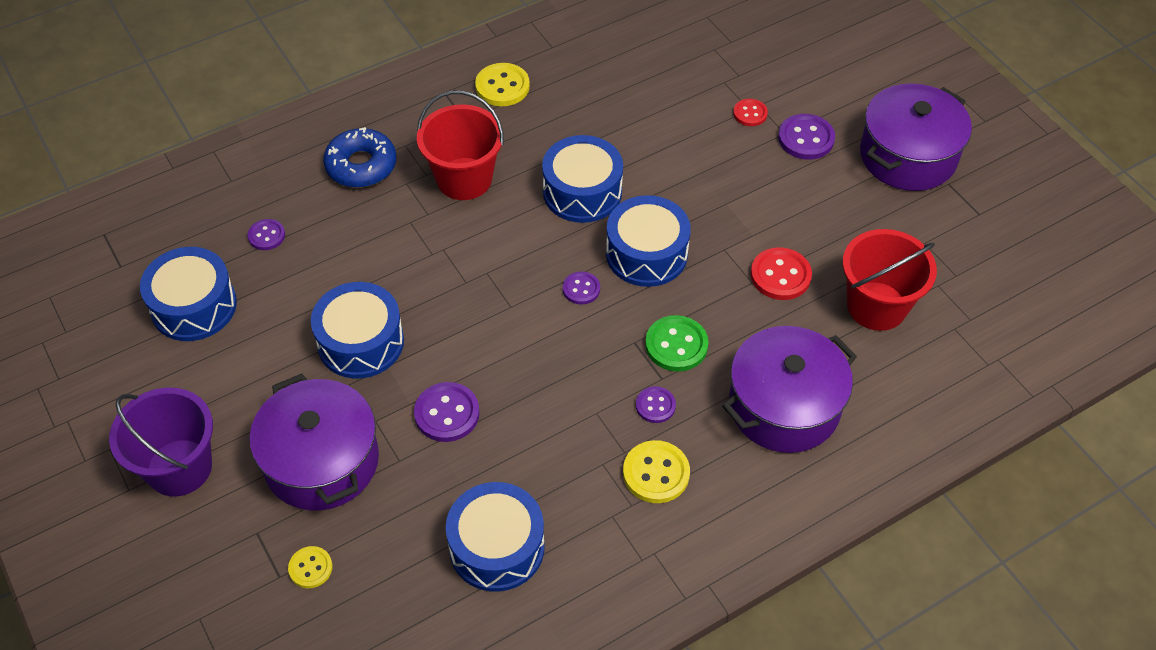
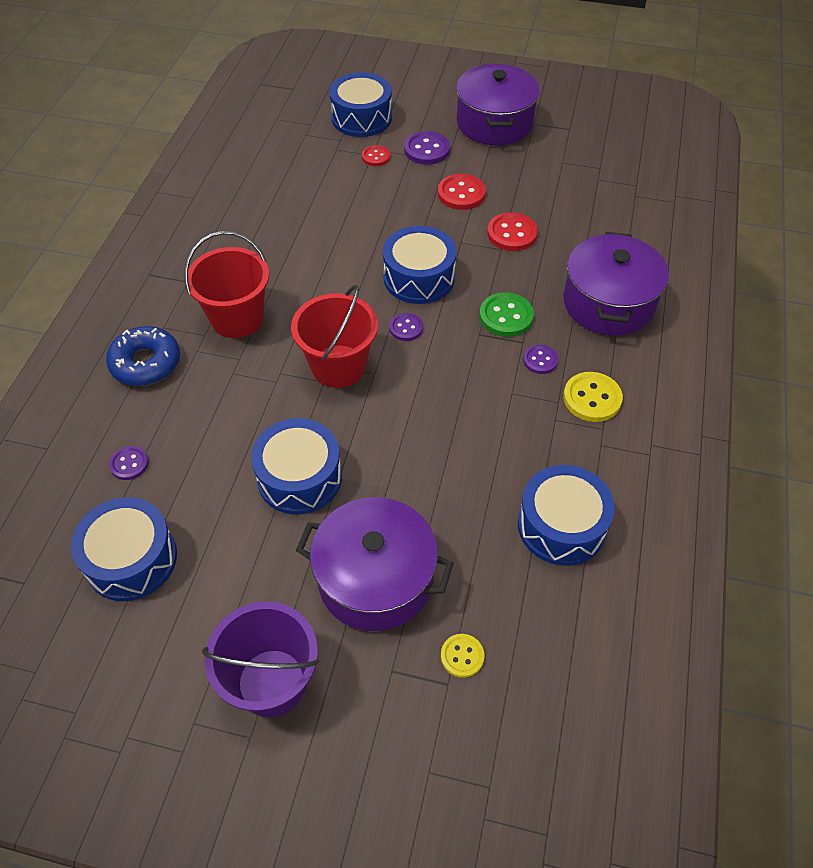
camera: 45 degrees left, 0 degrees up
(447, 413) = (420, 473): purple button -> none
(502, 86) = (189, 243): yellow button -> none
(582, 192) = (330, 270): blue drum -> blue drum (361, 118)
(783, 204) = (461, 194): none -> red button
(876, 306) = (583, 213): red bucket -> red bucket (338, 366)

